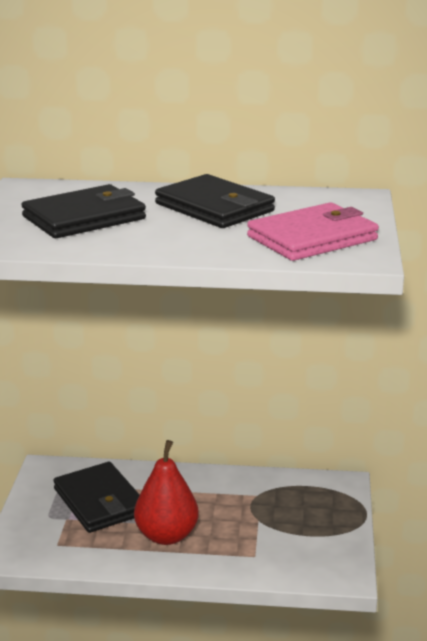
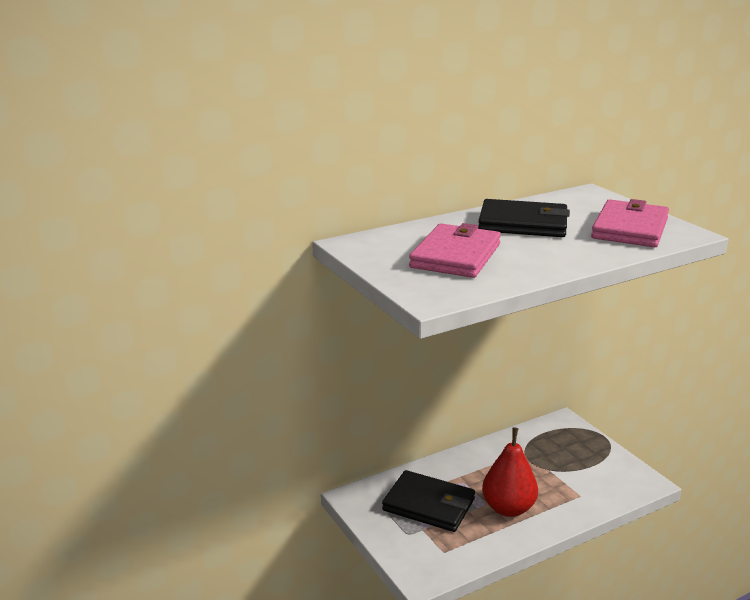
camera: 35 degrees left, 0 degrees up
(84, 218) = (456, 256): black wallet -> pink wallet

